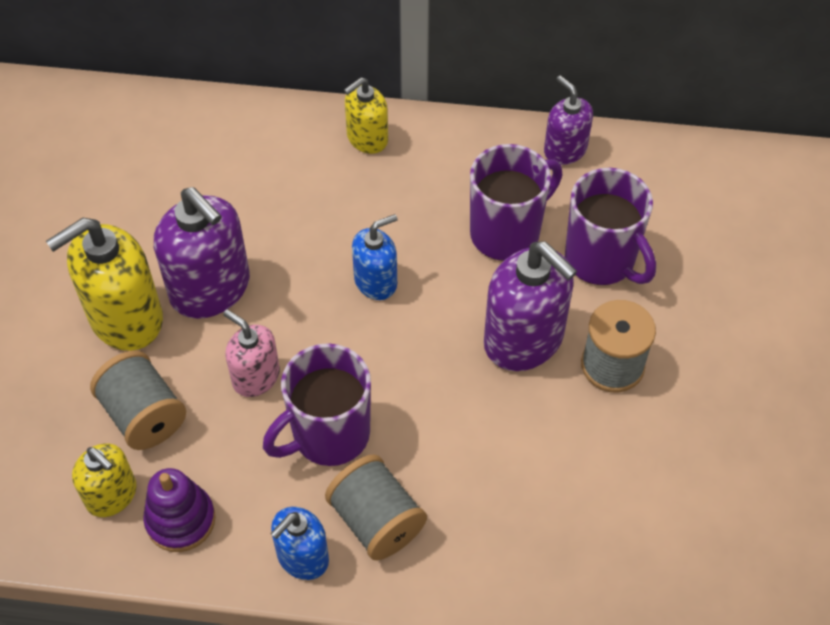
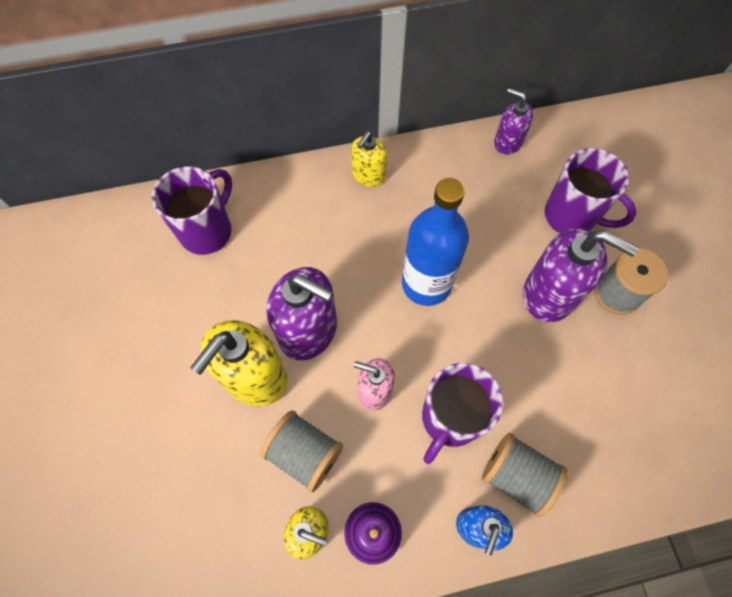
camera: 20 degrees left, 10 degrees up
(376, 281) = (426, 284): blue soap dispenser -> blue bottle
(507, 233) = (499, 216): purple mug -> purple mug (207, 231)

